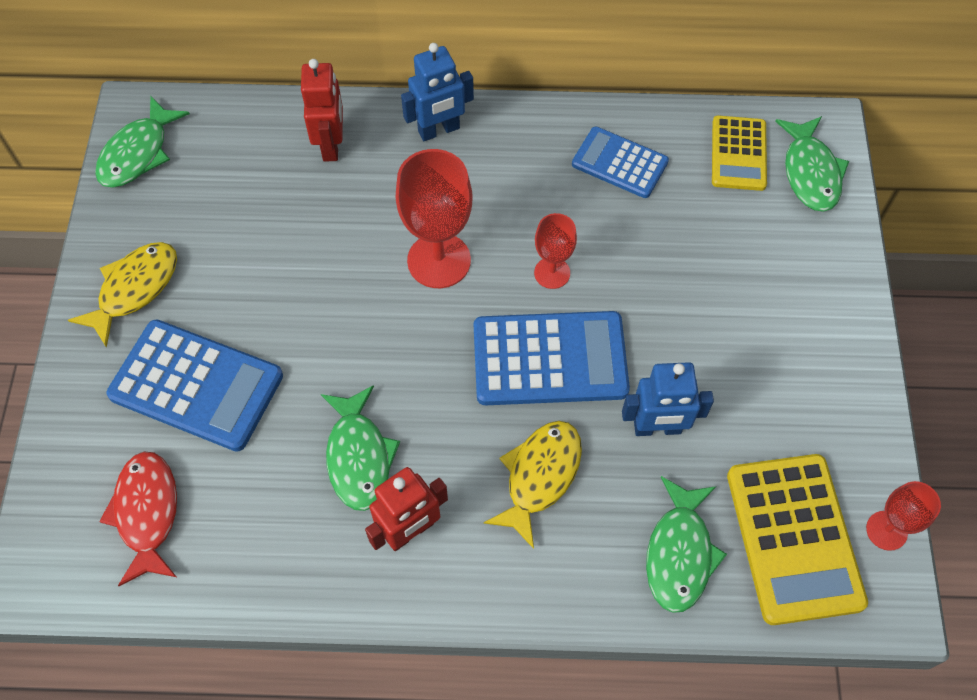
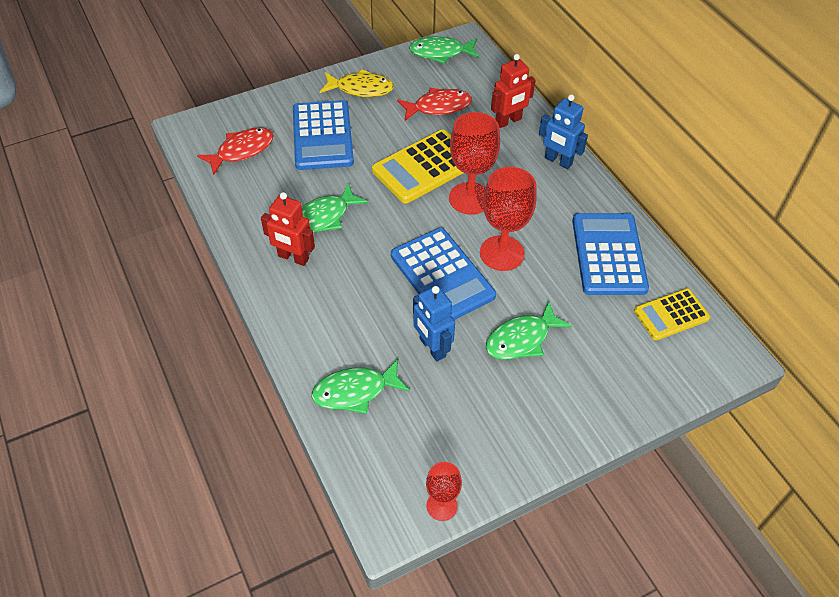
camera: 60 degrees right, 10 degrees down
(245, 211) = (438, 107): none -> red fish
(540, 476) = (362, 302): yellow fish -> none
(552, 273) = (502, 253): red goblet -> red goblet, size x1.77
(619, 163) = (609, 254): blue calculator -> blue calculator, size x1.61
(793, 538) = (402, 451): yellow calculator -> yellow calculator (424, 167)
(810, 172) = (691, 361): green fish -> green fish (521, 339)

